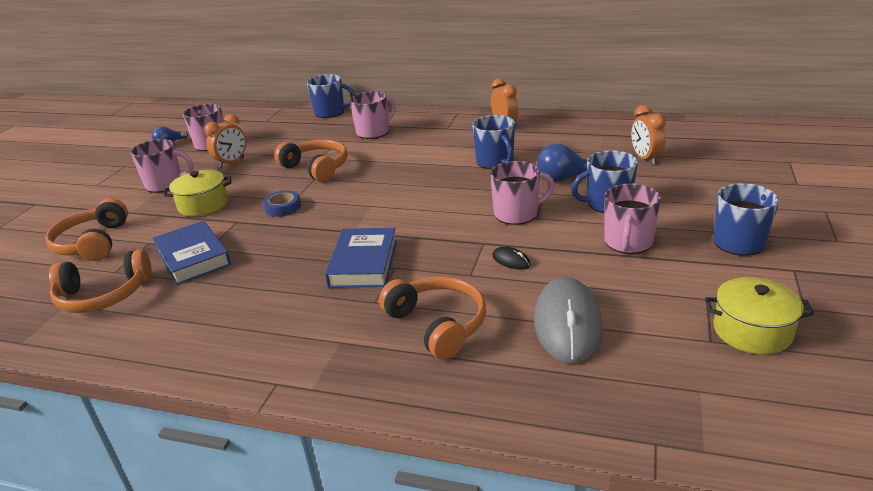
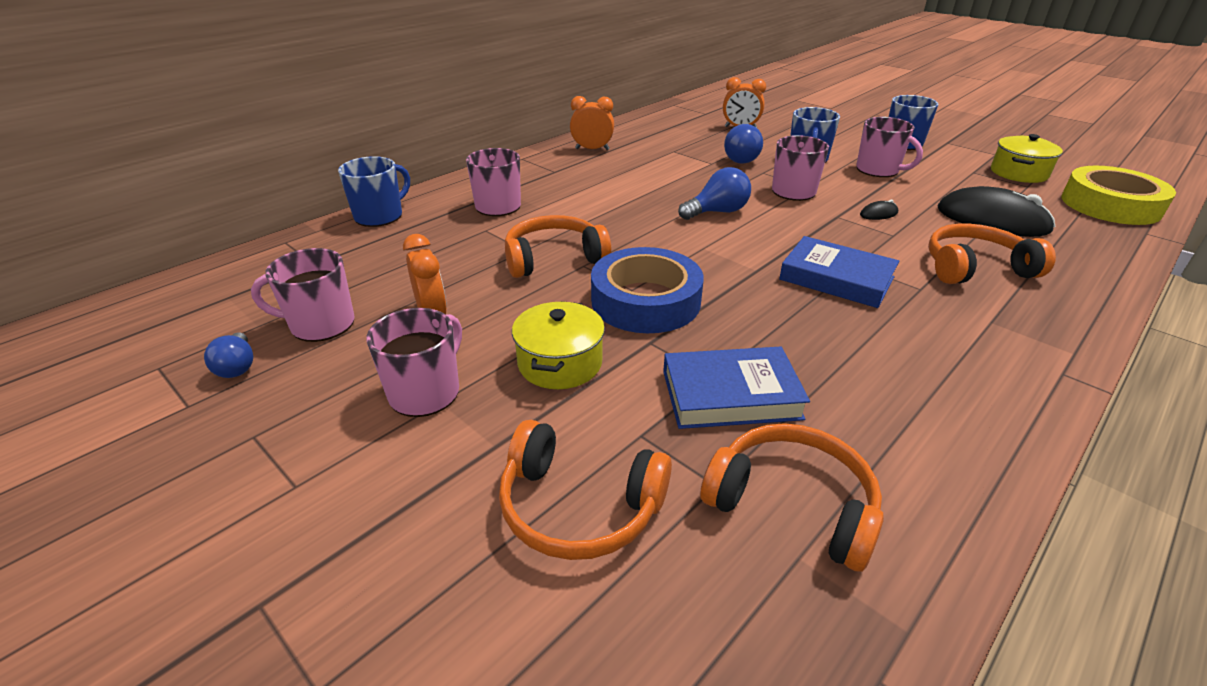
camera: 65 degrees left, 5 degrees up
(103, 295) = (792, 504): orange headphones -> orange headphones turned 75 degrees counterclockwise
(283, 207) = (645, 301): blue tape -> blue tape, size x2.11
(437, 195) = (717, 212): none -> blue light bulb
(495, 162) = (673, 173): blue mug -> none
(567, 324) = (992, 220): grey mouse -> black mouse
(726, 411) = (1110, 205): none -> yellow tape

